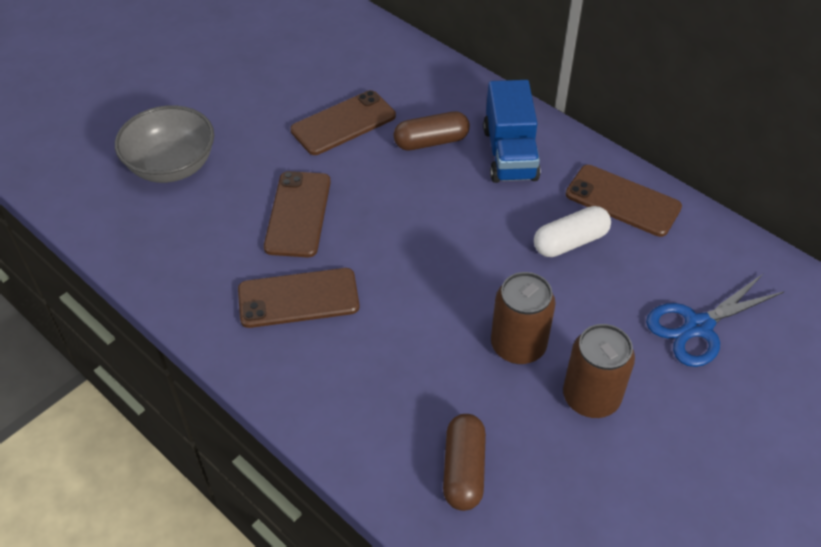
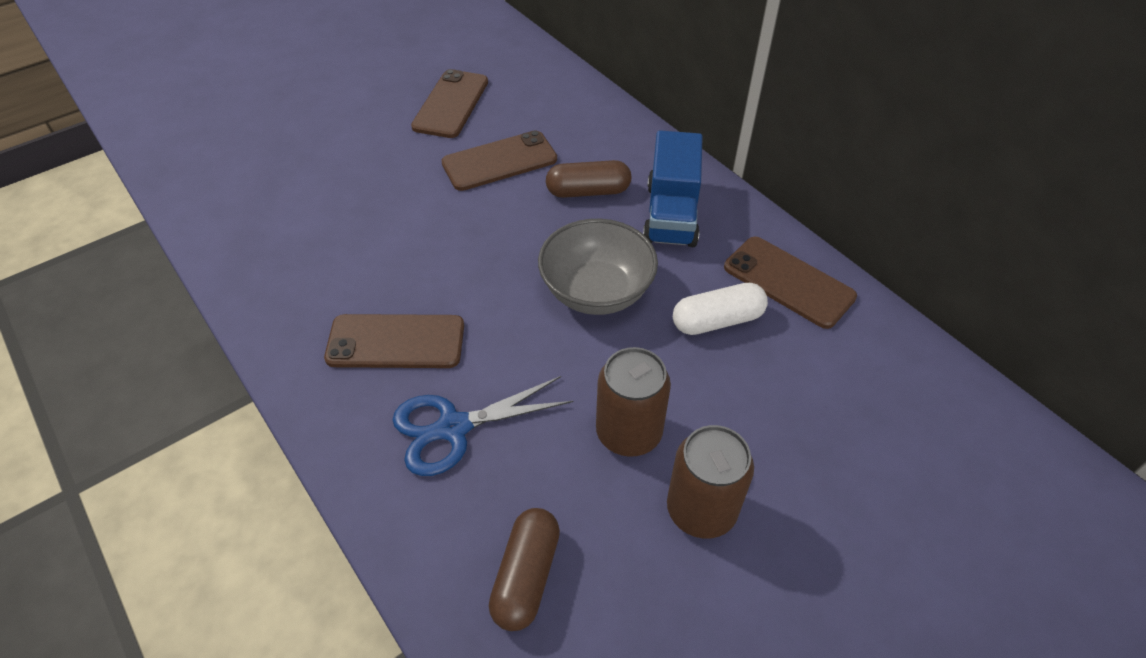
camera: 10 degrees right, 0 degrees up
(172, 166) = (309, 184): grey bowl -> grey bowl (596, 291)
(298, 214) = (423, 250): brown phone -> brown phone (451, 104)
(698, 326) = (850, 442): blue scissors -> blue scissors (454, 428)

